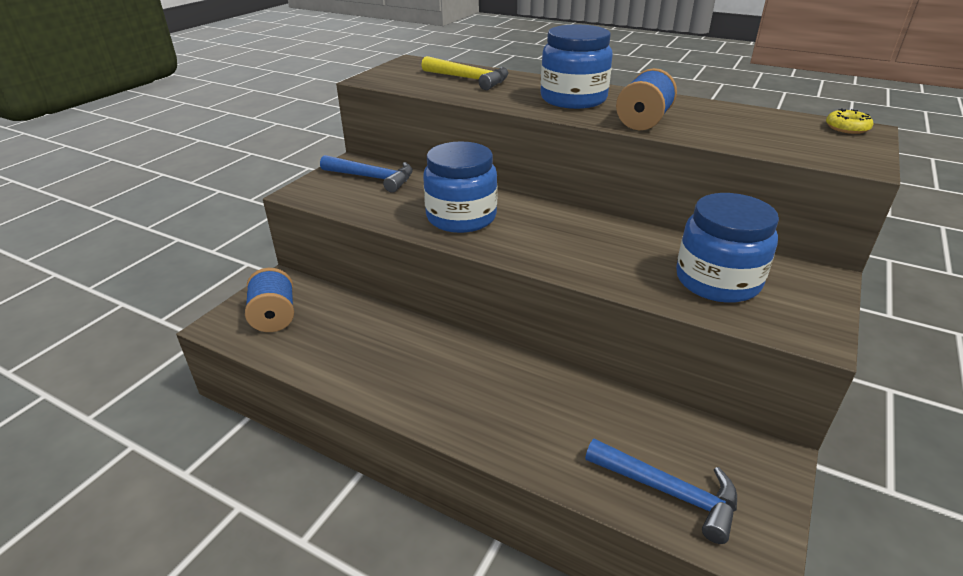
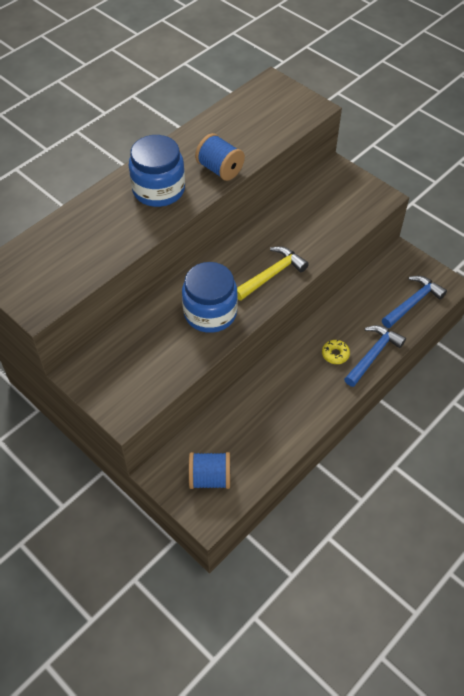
camera: 75 degrees left, 20 degrees up
(373, 178) = (118, 360): blue hammer -> blue hammer (373, 354)
(469, 79) = (77, 239): yellow hammer -> yellow hammer (272, 274)
(717, 281) = (328, 212): blue jar -> none
(847, 128) = (267, 87): yellow donut -> yellow donut (335, 354)

